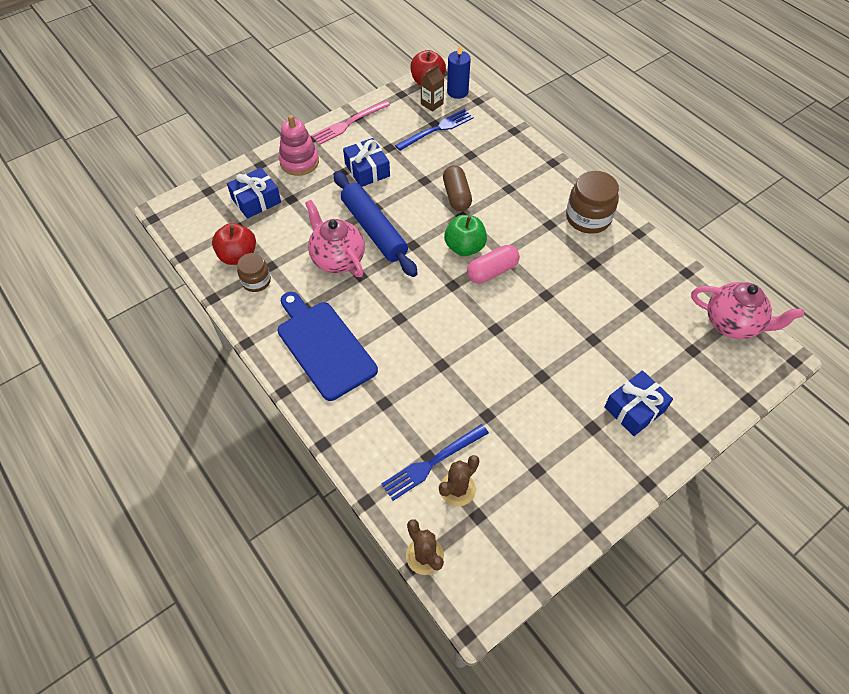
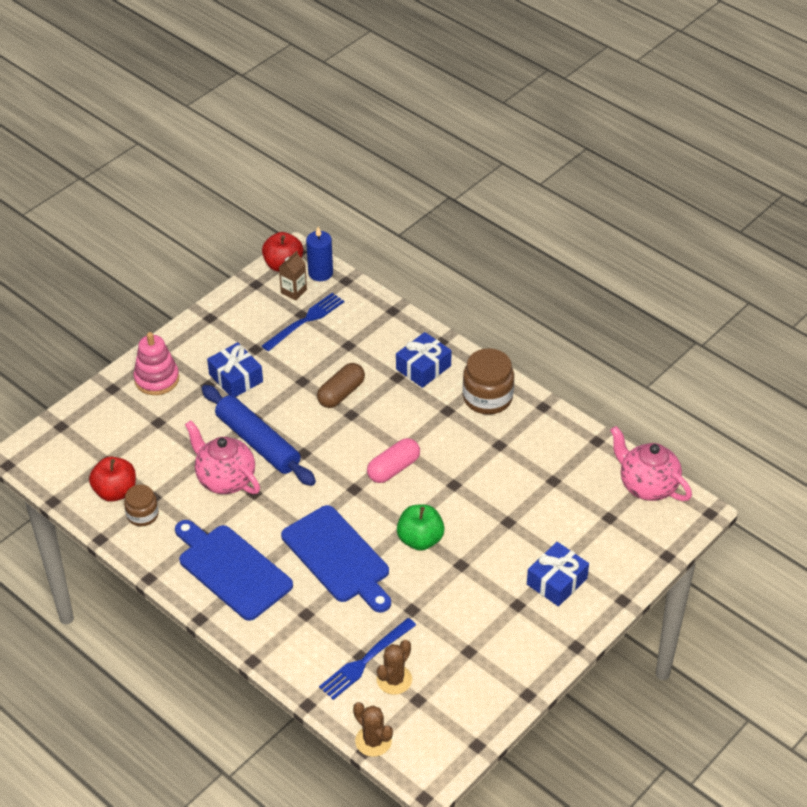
camera: 10 degrees left, 10 degrees down
(256, 200) = (119, 429): blue gift -> blue gift (423, 367)
(348, 123) = (202, 327): pink fork -> none
(425, 350) = (338, 557): none -> blue cutting board
(456, 196) = (341, 393): brown capsule -> brown capsule turned 60 degrees clockwise
(464, 247) = (360, 448): green apple -> green apple (420, 540)
(732, 324) = (647, 486): pink teapot -> pink teapot turned 150 degrees counterclockwise

